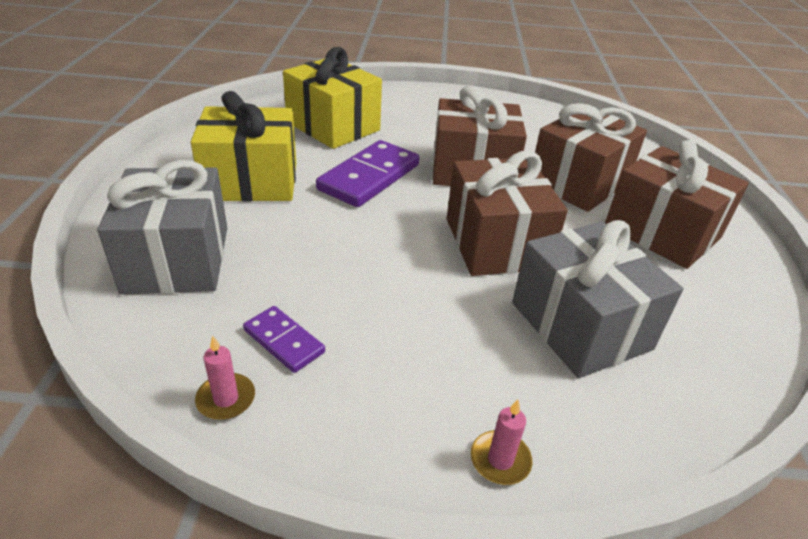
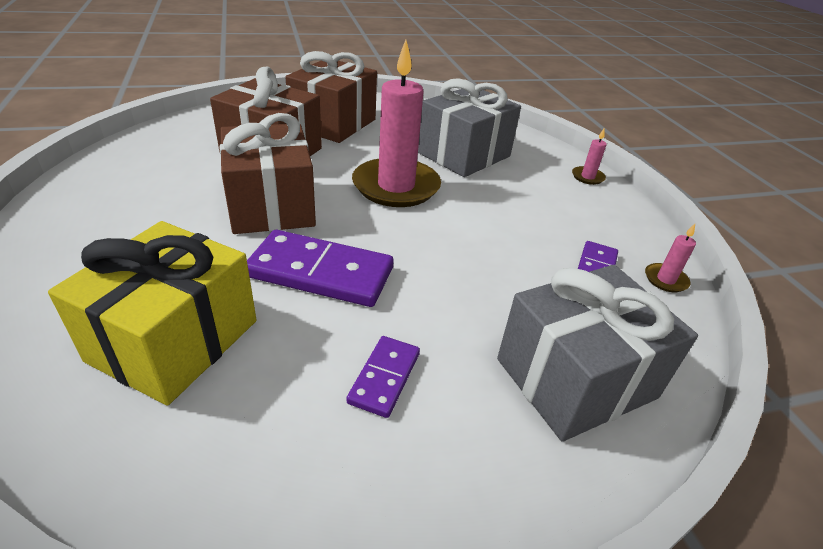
camera: 110 degrees left, 0 degrees up
(251, 181) = (384, 377): yellow gift -> purple domino
(496, 243) = (396, 186): brown gift -> pink candle

